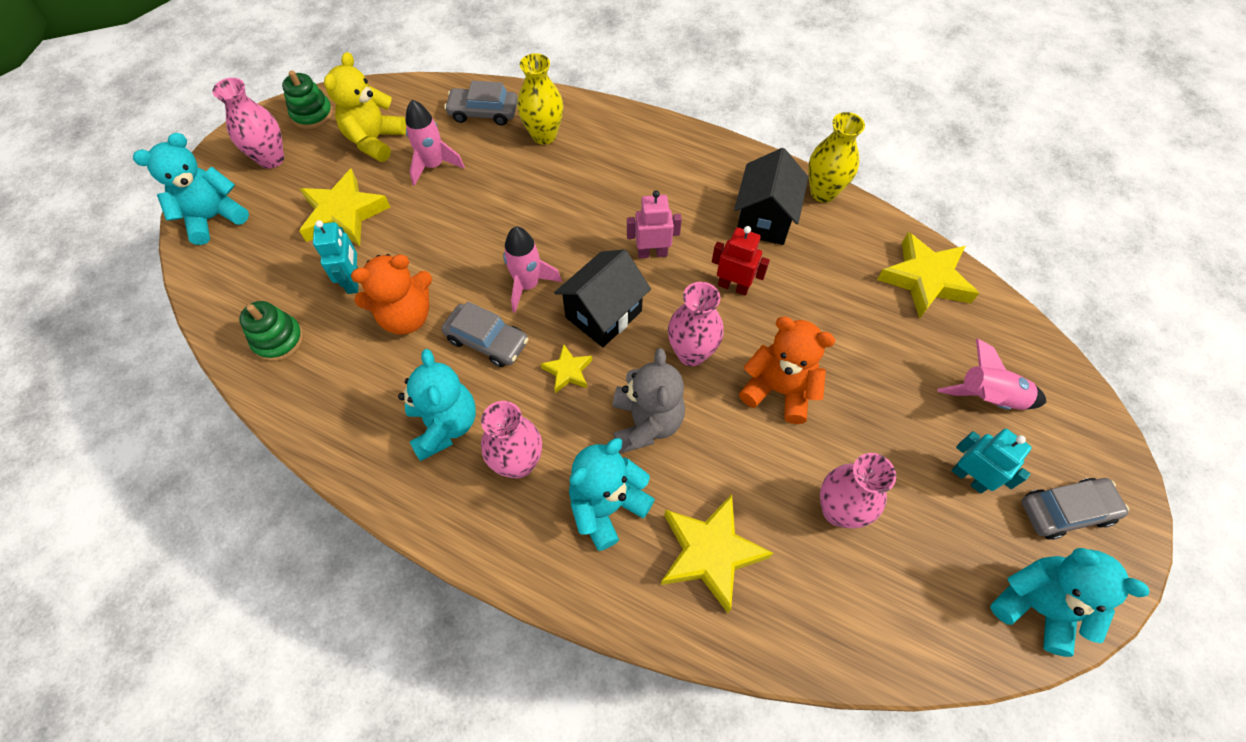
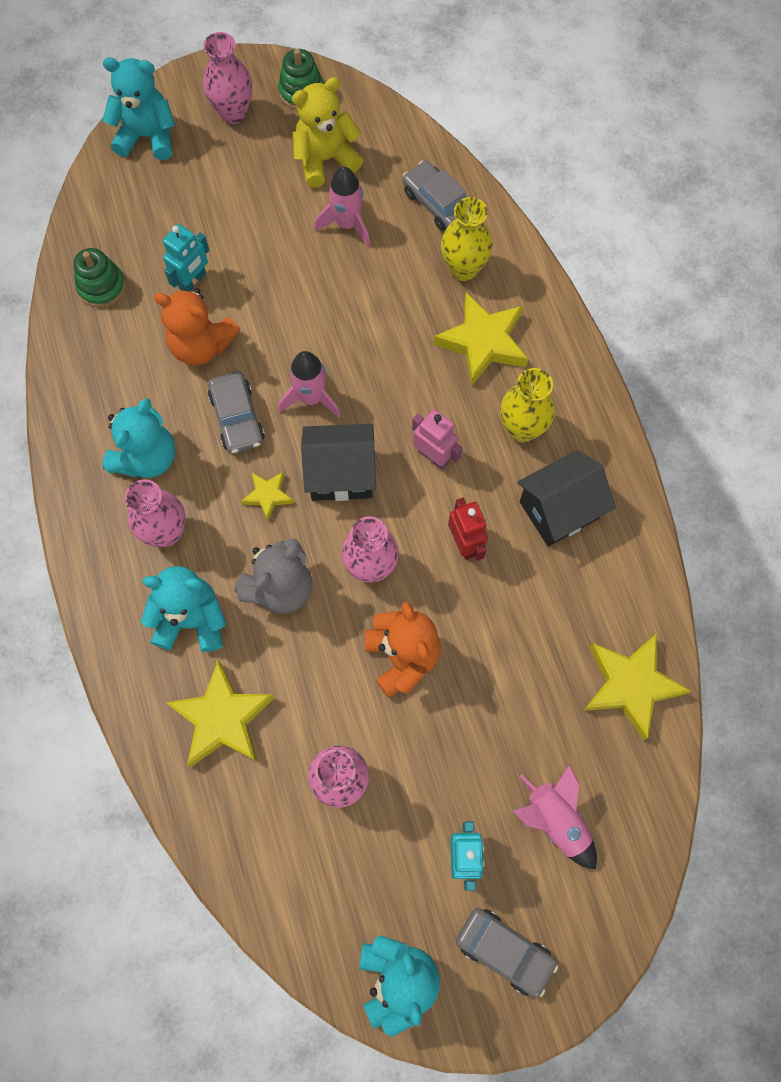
camera: 45 degrees right, 10 degrees up
(344, 214) = (239, 213): yellow star -> yellow star (483, 342)
(823, 192) = (640, 531): yellow vase -> yellow vase (521, 429)

